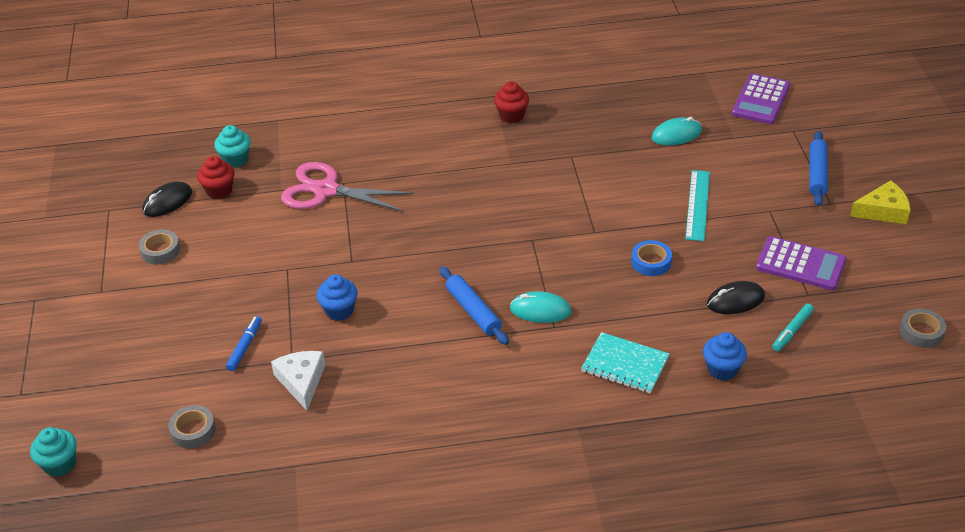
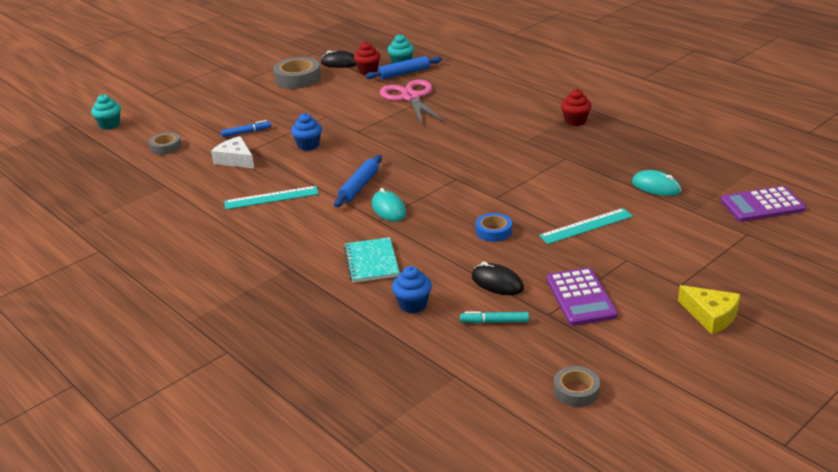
camera: 55 degrees right, 10 degrees down
(160, 251) = (297, 78): grey tape -> grey tape, size x1.69
(301, 381) = (235, 160): white cheese -> white cheese turned 90 degrees counterclockwise
(423, 386) = (271, 198): none -> turquoise ruler
(817, 174) = (708, 265): blue rolling pin -> blue rolling pin (404, 73)

